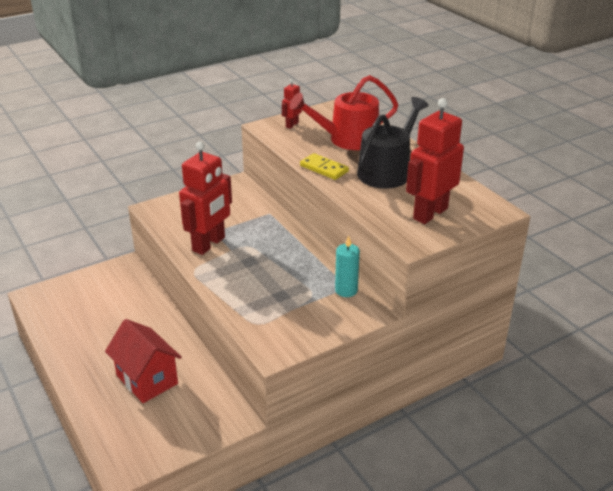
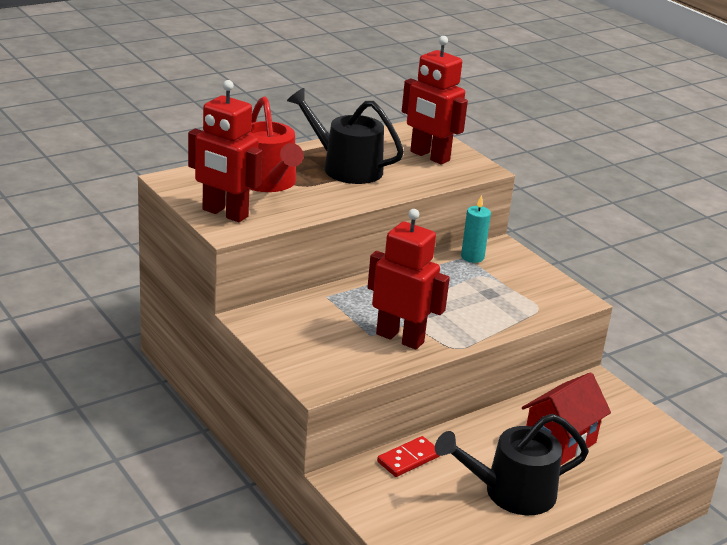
camera: 95 degrees left, 5 degrees down
(91, 344) = (511, 492): none -> black watering can
(140, 295) = (408, 459): none -> red domino
(292, 125) = (225, 213): red robot -> red robot, size x2.12
(324, 169) = (342, 200): yellow domino -> none

